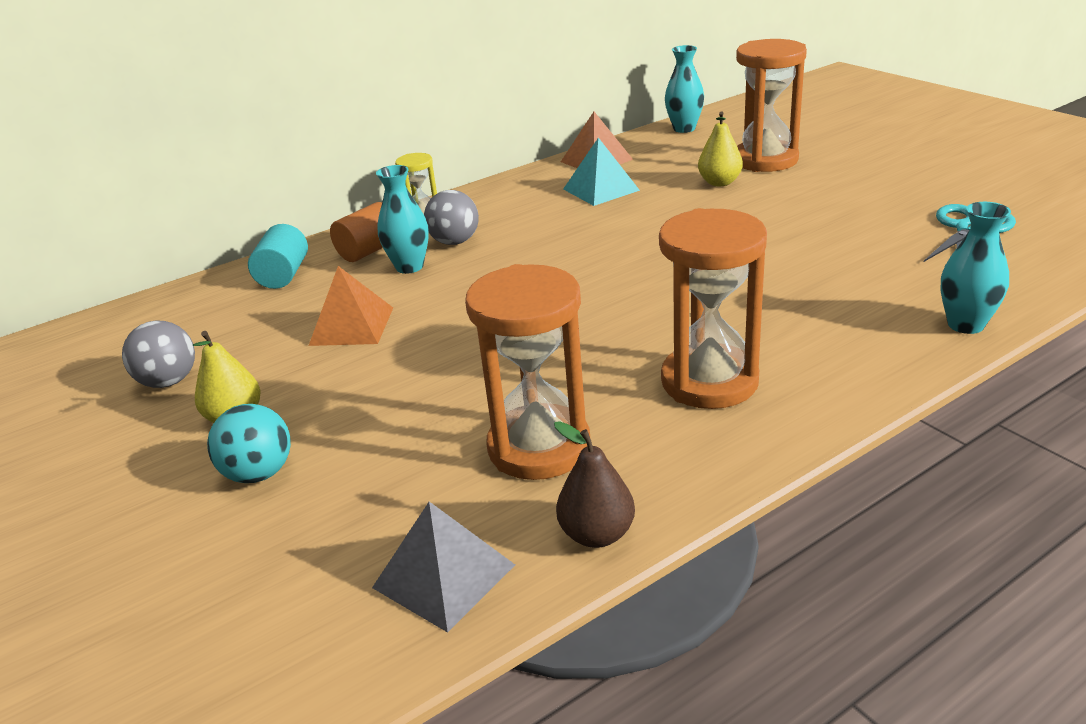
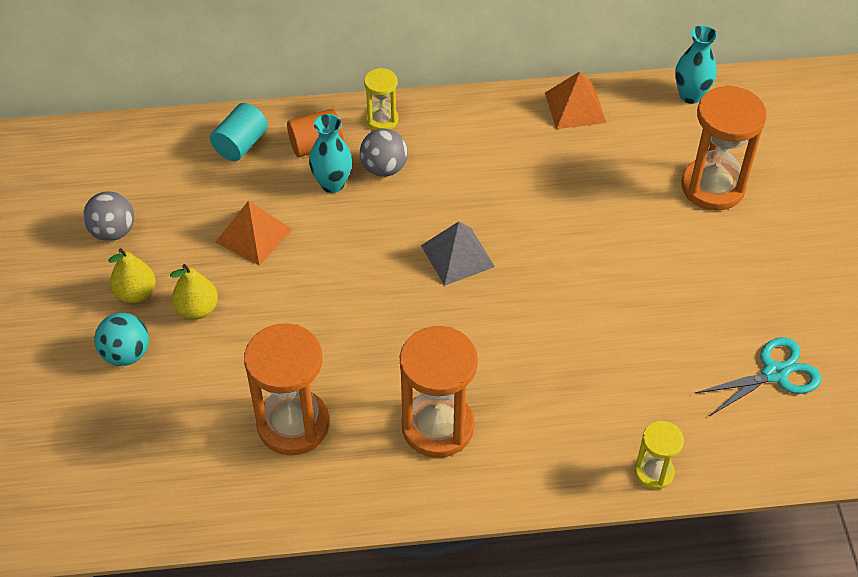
camera: 25 degrees right, 20 degrees up
(444, 576) = (180, 492): grey pyramid -> grey pyramid (457, 256)
(597, 534) = (276, 511): brown pear -> none
(601, 189) = (544, 155): turquoise pyramid -> none
(719, 182) = (645, 199): yellow pear -> yellow pear (197, 309)
(965, 324) = (654, 472): turquoise vase -> yellow hourglass

